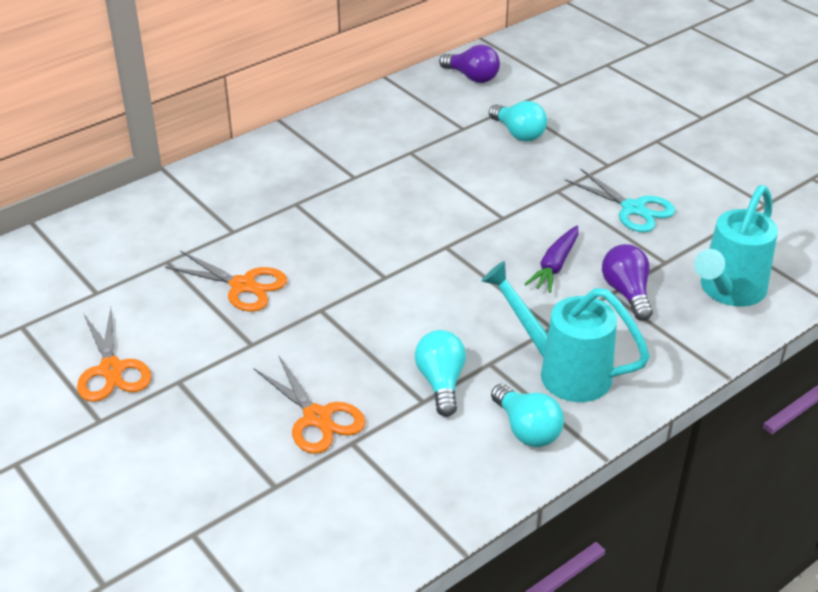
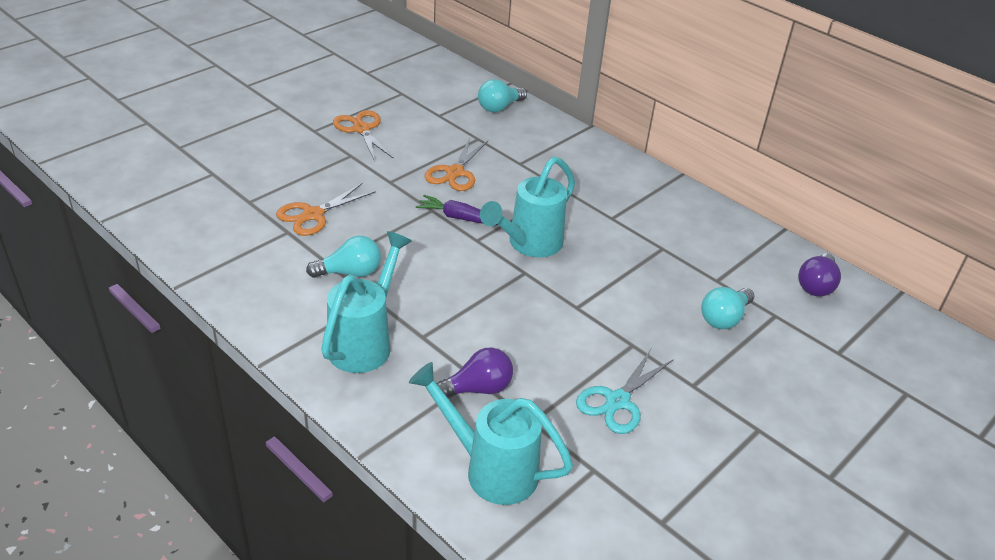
camera: 80 degrees right, 0 degrees up
(111, 370) = (361, 129): orange scissors -> orange scissors turned 90 degrees clockwise
(398, 239) = (529, 245): none -> turquoise watering can
(527, 429) = (295, 319): turquoise light bulb -> turquoise light bulb (499, 107)
(555, 266) = (510, 340): purple carrot -> purple carrot (459, 218)

